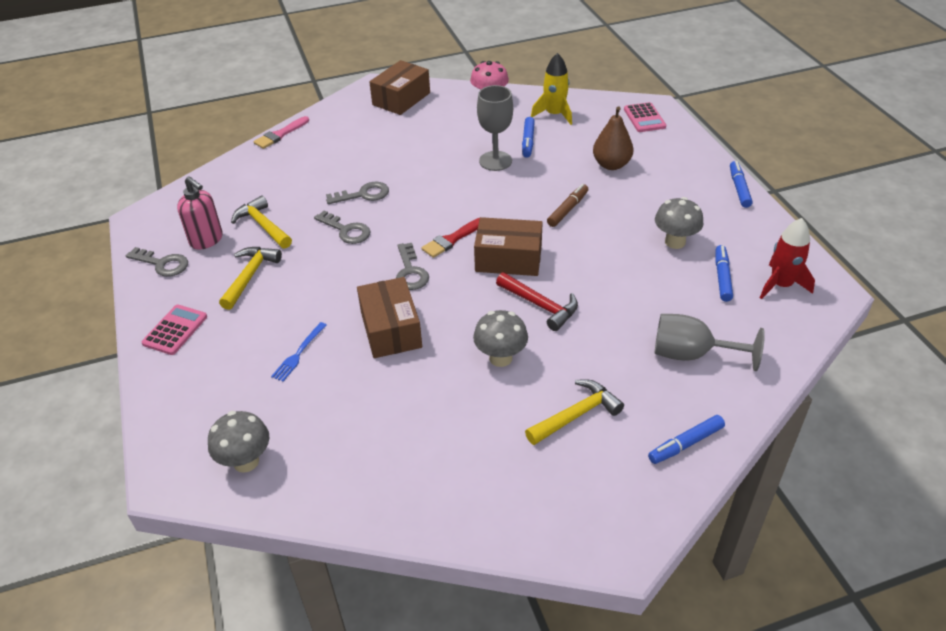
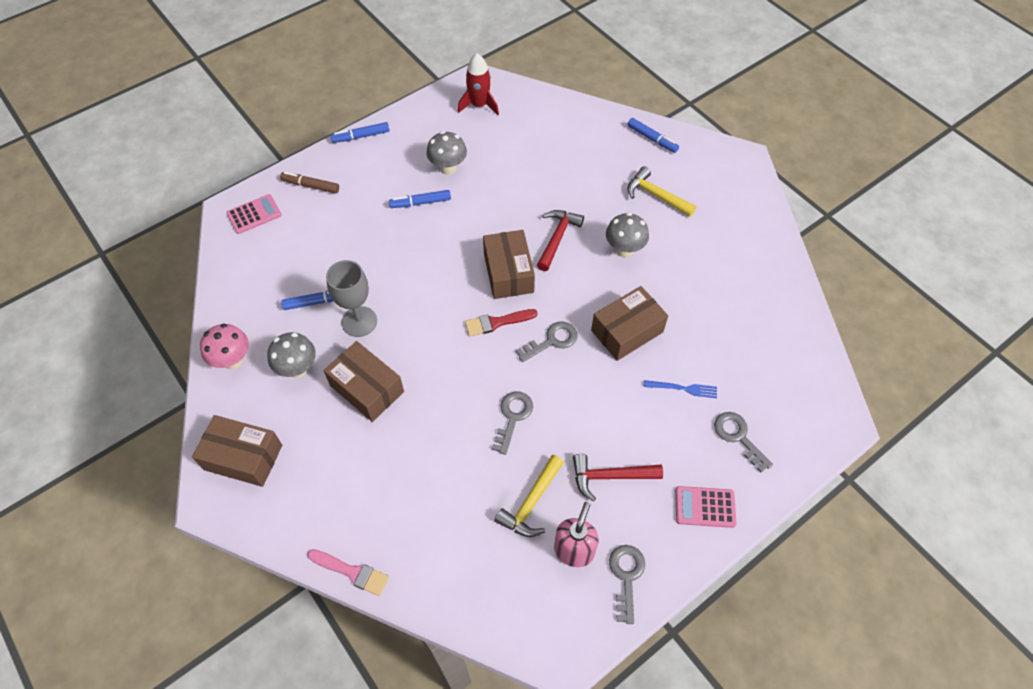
camera: 110 degrees left, 15 degrees up
(246, 461) = (798, 377): grey mushroom -> grey mushroom (298, 368)
(250, 276) = (610, 476): yellow hammer -> red hammer
(363, 194) = (450, 424): grey key -> grey key (738, 437)
(425, 157) = (367, 388): none -> brown box
(451, 240) = (497, 322): red brush -> red brush turned 135 degrees clockwise
(554, 114) = (258, 291): yellow rocket -> none
(567, 209) = (425, 246): brown marker -> brown marker (310, 186)
(611, 165) = (344, 227): brown pear -> none
(691, 354) = (572, 145): grey goblet -> none
(722, 277) = (482, 136): blue marker -> blue marker (420, 203)

